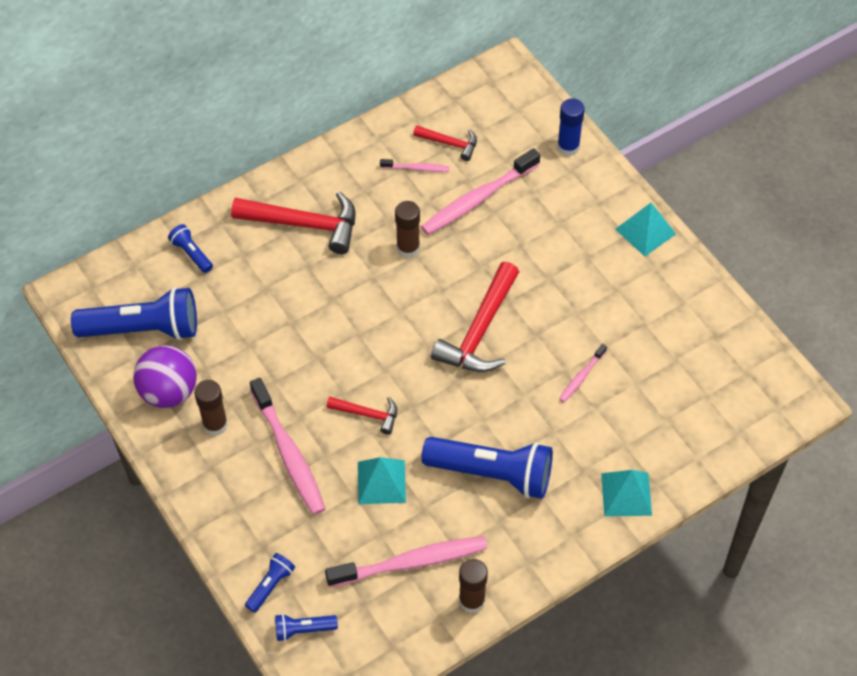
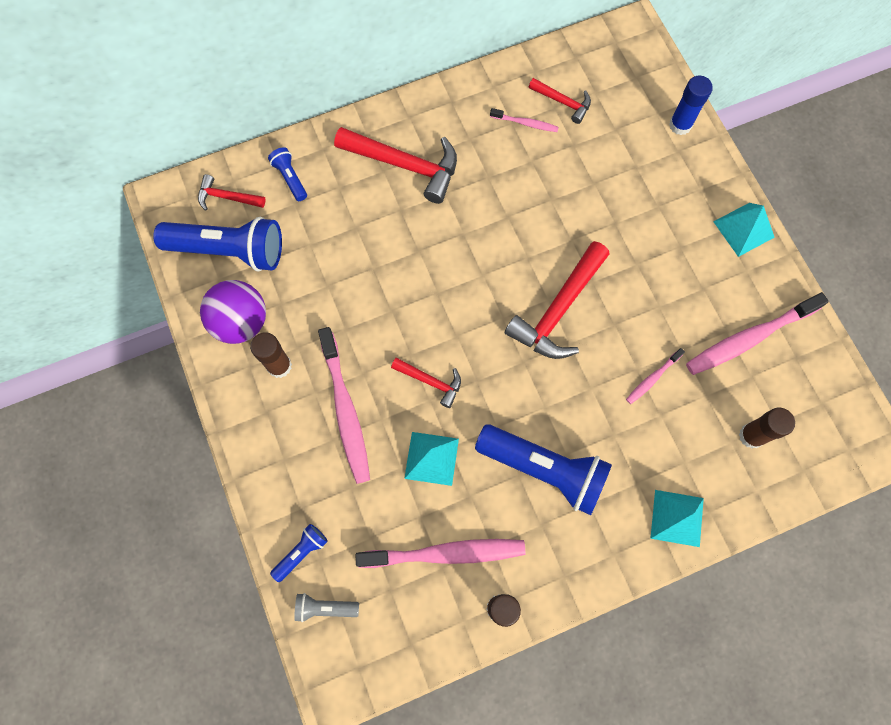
camera: 10 degrees right, 15 degrees up
(131, 281) = (227, 197): none -> red hammer
(303, 630) = (325, 608): blue flashlight -> grey flashlight
(408, 248) = (502, 208): brown glue stick -> brown glue stick (751, 436)
(478, 199) = (580, 166): pink toothbrush -> pink toothbrush (749, 338)

